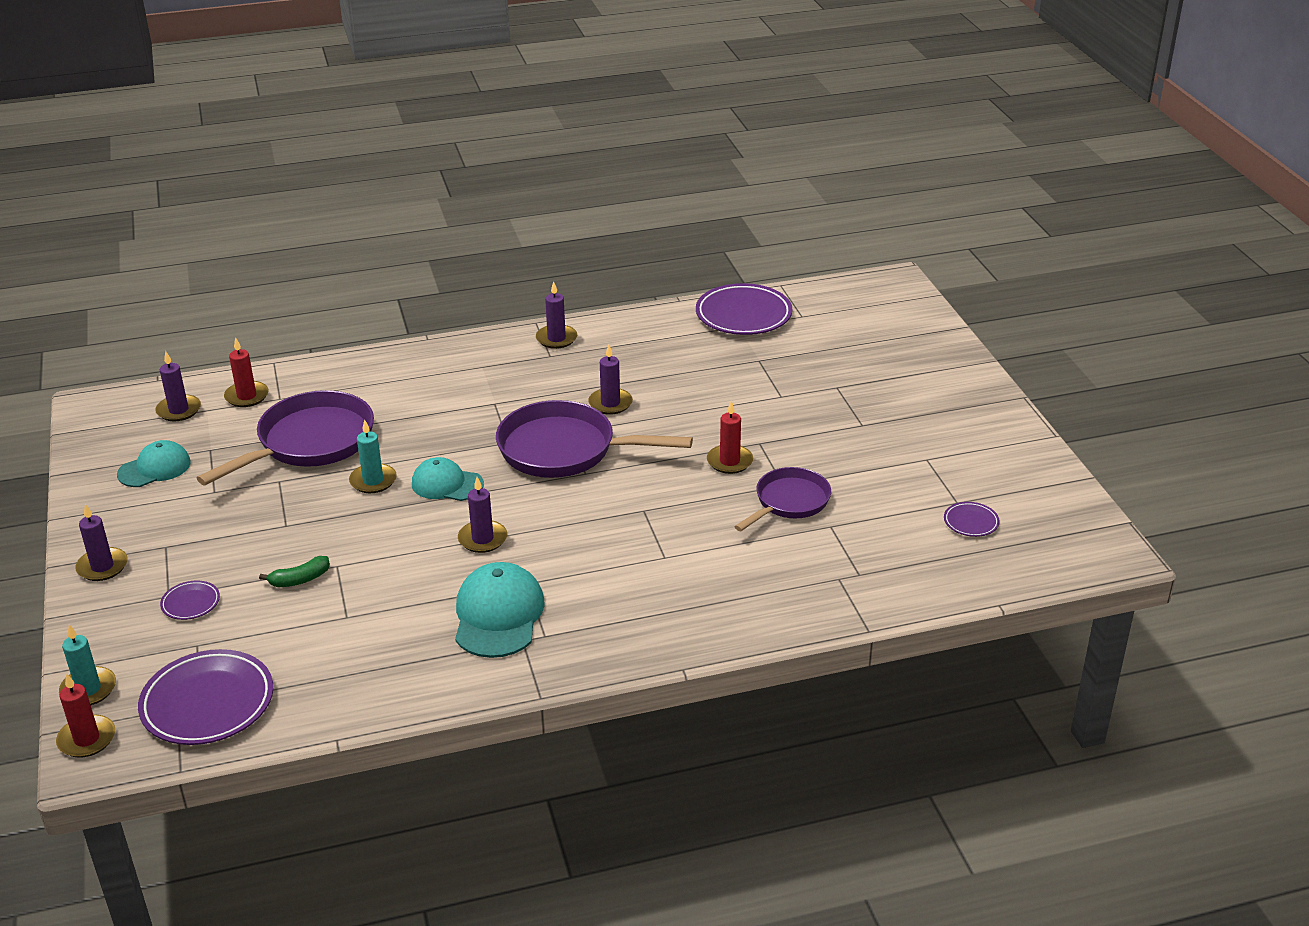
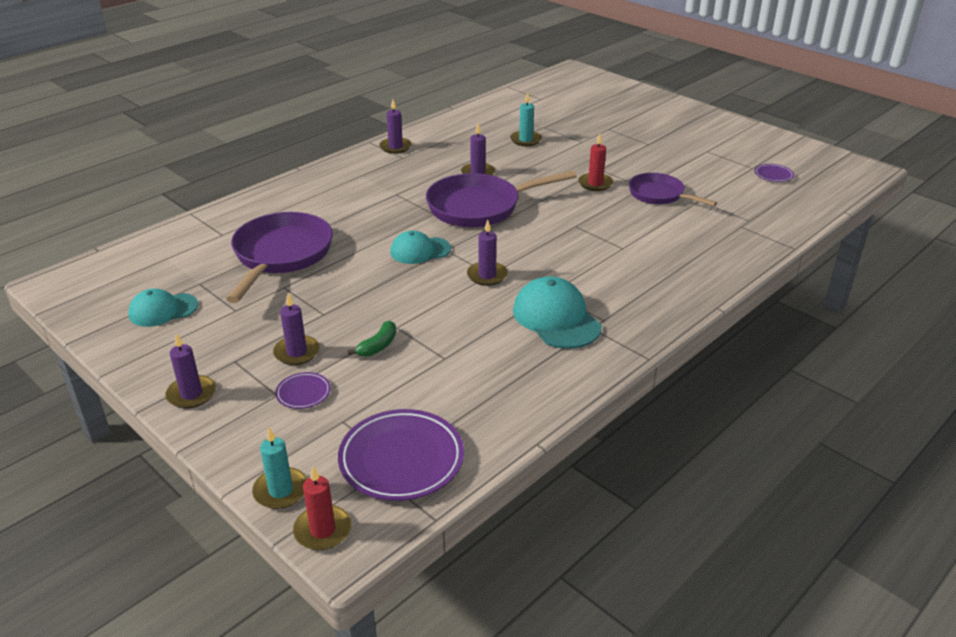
camera: 30 degrees left, 0 degrees up
(154, 468) = (163, 310): turquoise cap -> turquoise cap turned 135 degrees counterclockwise
(179, 410) = (141, 265): purple candle -> purple candle (297, 352)
(247, 396) = (192, 240): red candle -> none
(373, 481) = (361, 265): turquoise candle -> turquoise candle (526, 140)
(743, 315) = (504, 106): purple plate -> none
(789, 502) = (659, 195): purple pan -> purple pan turned 60 degrees counterclockwise

